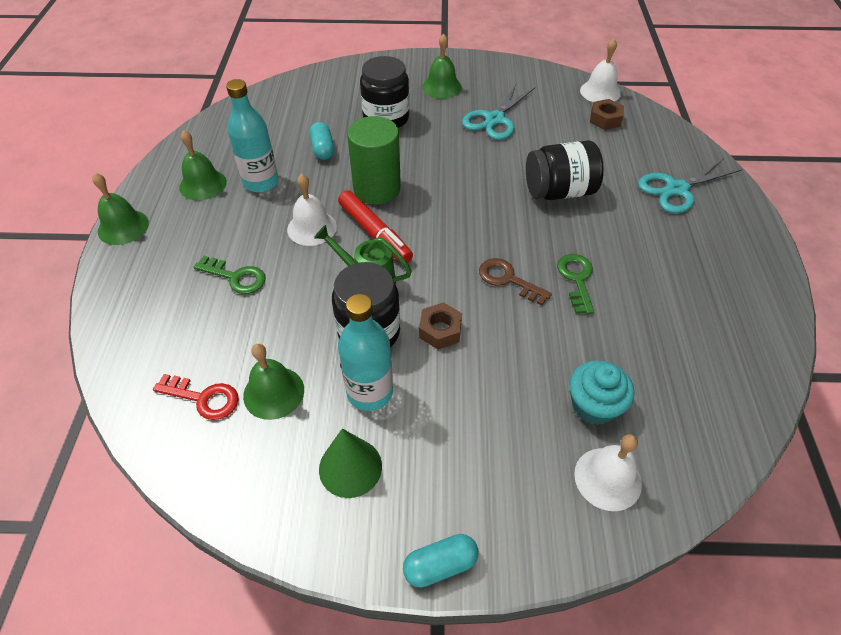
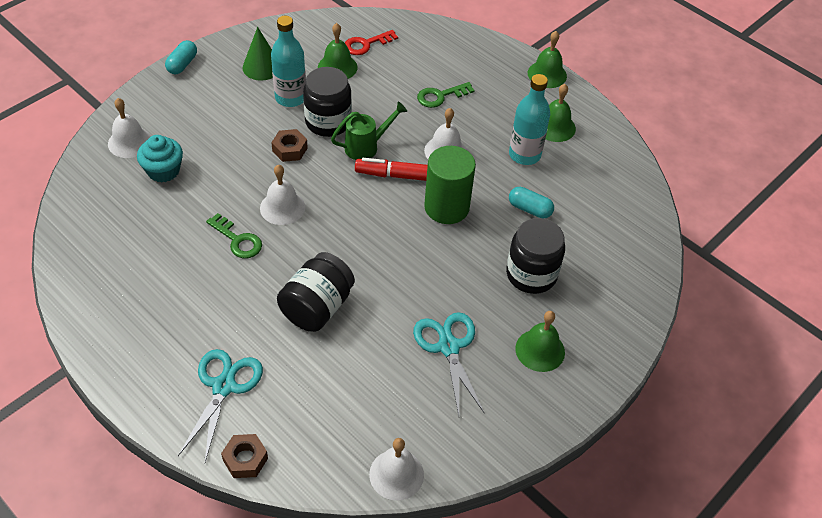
camera: 130 degrees right, 0 degrees up
(508, 280) = (282, 207): brown key -> white bell
(605, 119) = (355, 432): brown nut -> brown nut (245, 459)

